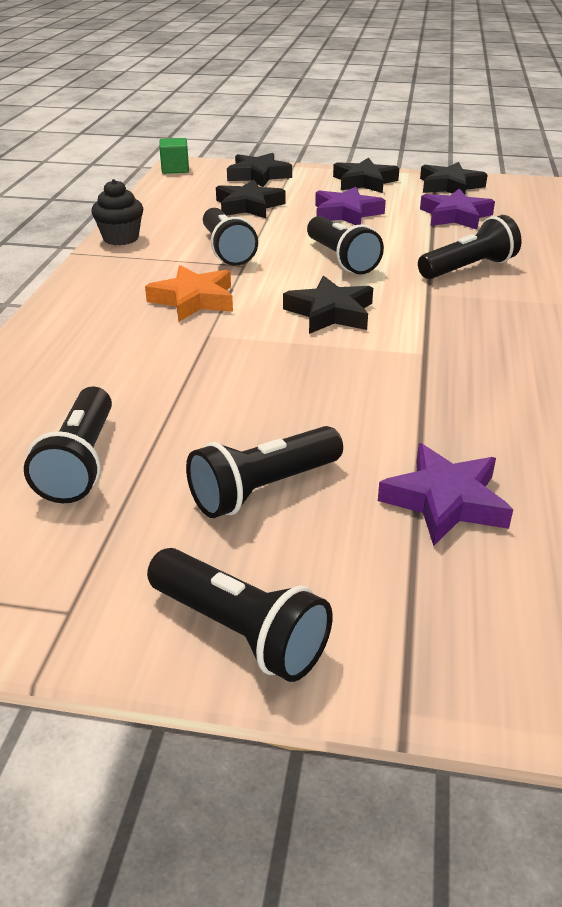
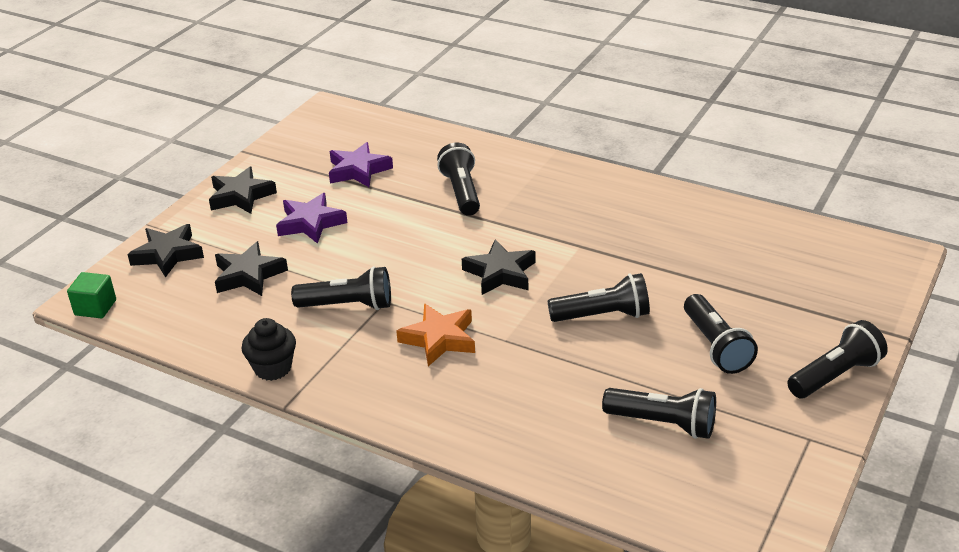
camera: 70 degrees left, 0 degrees up
(341, 259) = (407, 247): black flashlight -> black flashlight (602, 316)
(445, 501) = (745, 281): purple star -> none
(450, 186) = (289, 154): black star -> none

